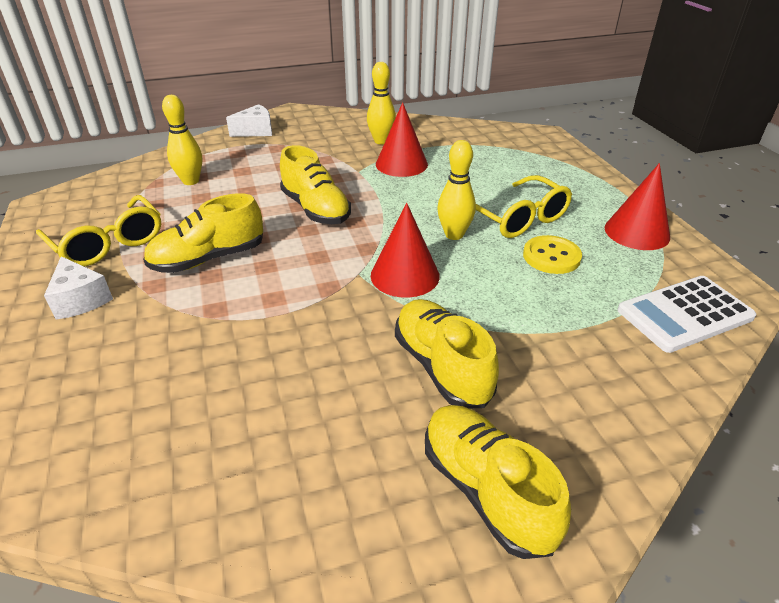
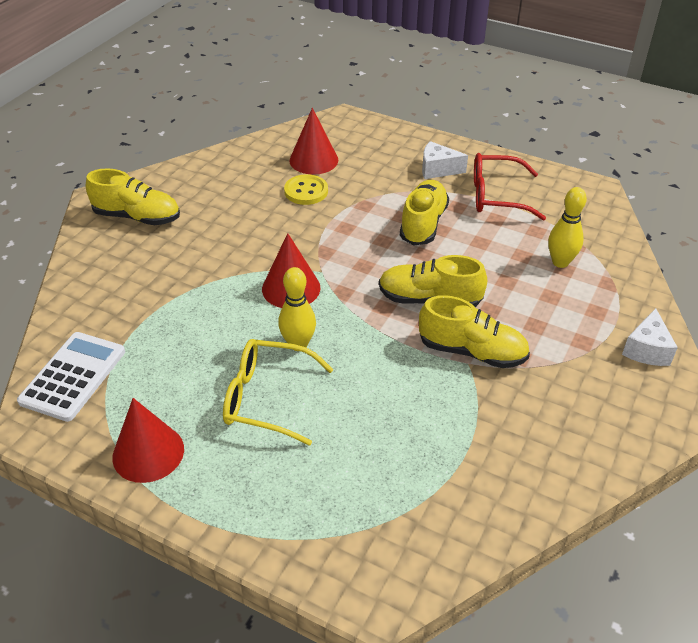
camera: 135 degrees right, 5 degrees up
(108, 243) = (496, 196): yellow glasses -> red glasses
(381, 141) = (519, 425): yellow bowling pin -> none
(401, 164) = (448, 402): red cone -> red cone (313, 160)
(442, 367) = (206, 250): yellow shoe -> yellow shoe (472, 351)
(551, 256) = (204, 371): yellow button -> yellow button (306, 191)

